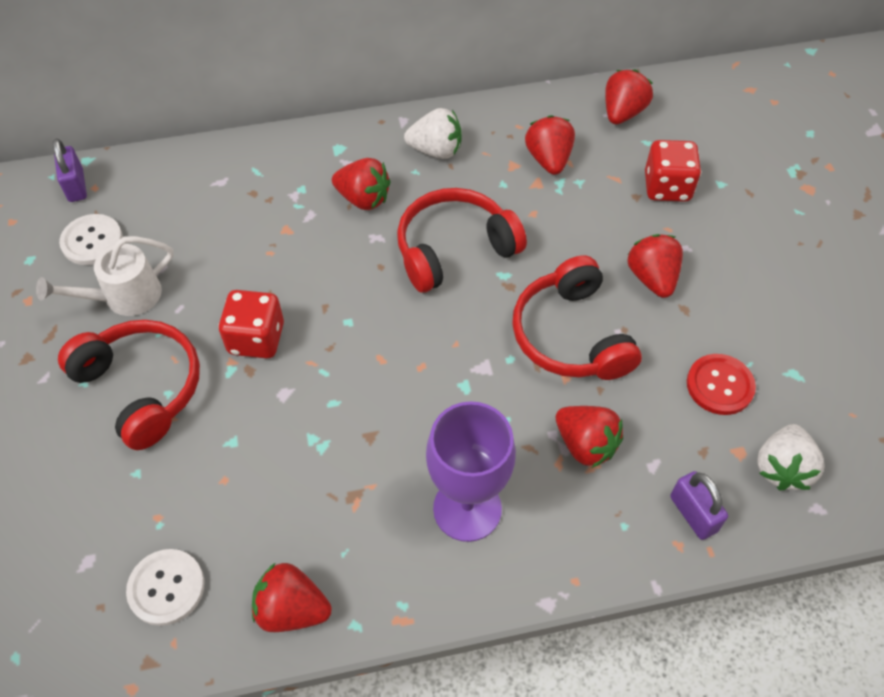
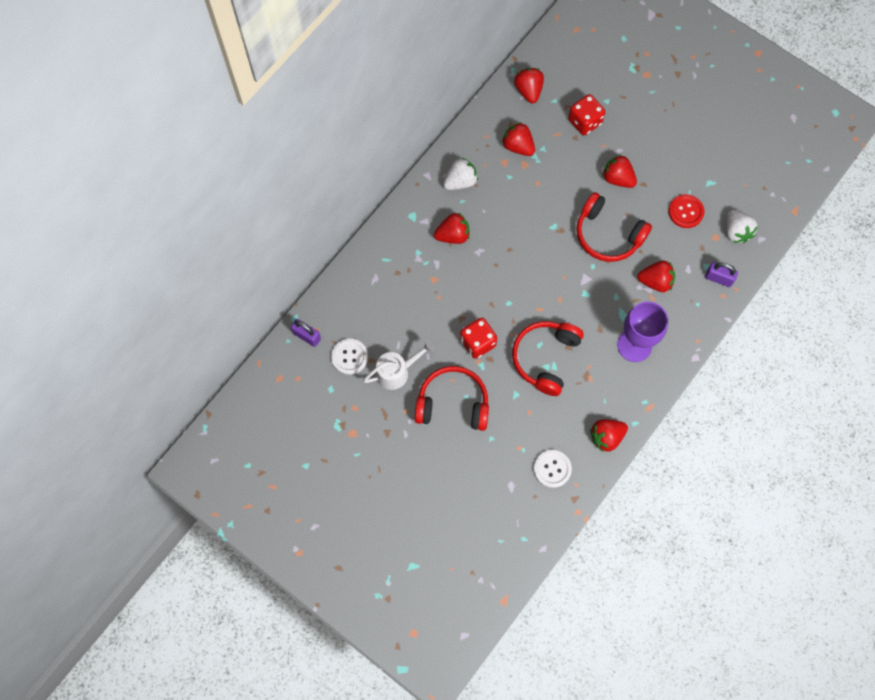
camera: 40 degrees left, 15 degrees up
(123, 297) = (397, 371): white watering can -> white watering can turned 135 degrees counterclockwise
(454, 249) = (520, 230): red headphones -> red headphones (545, 358)

